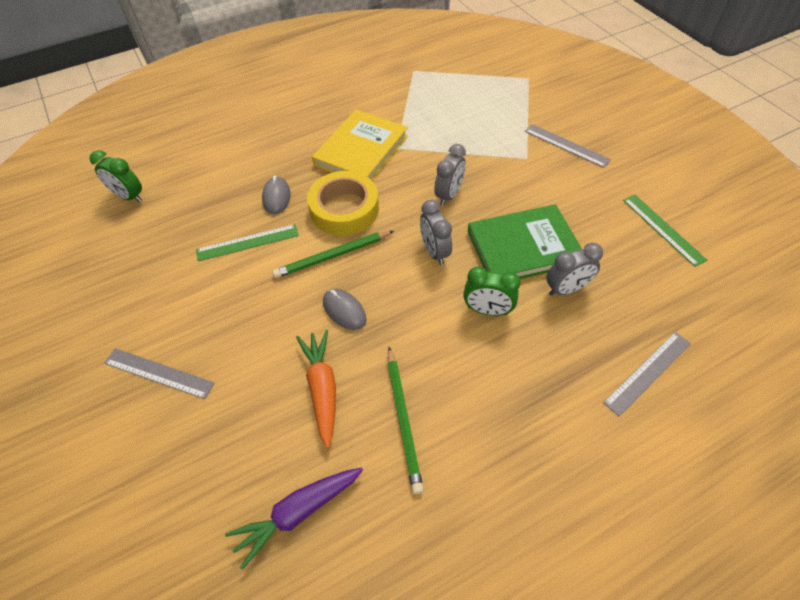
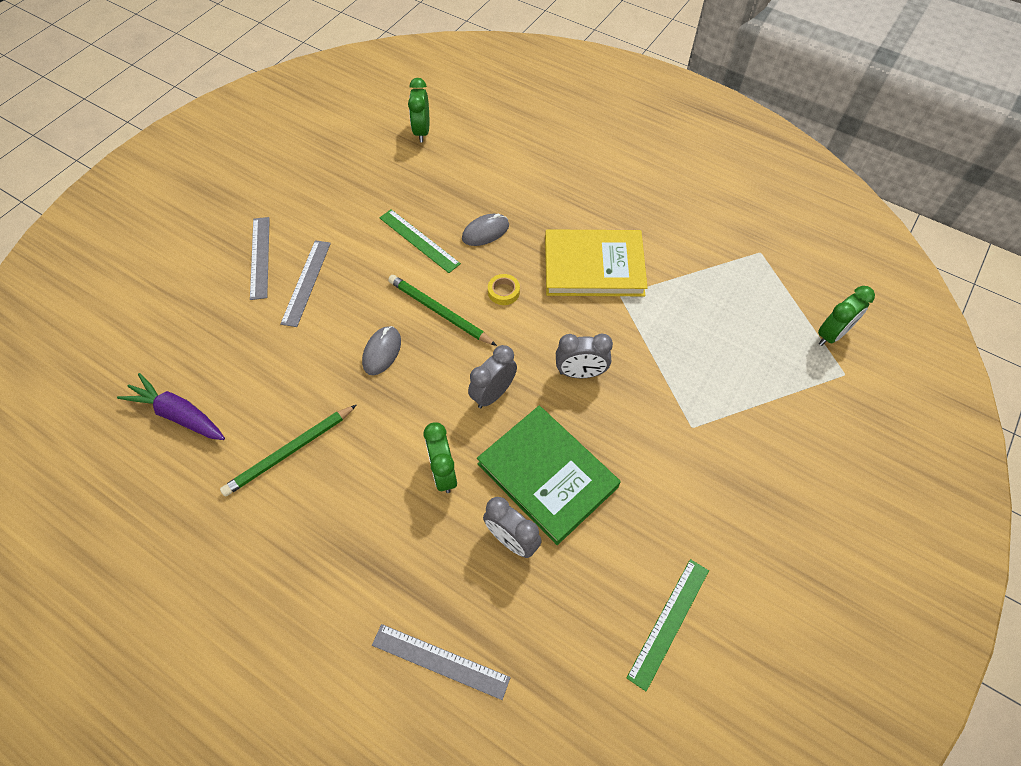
camera: 60 degrees right, 5 degrees up
(322, 389) = (293, 376): orange carrot -> none
(344, 209) = (503, 292): yellow tape -> yellow tape, size x0.42
(497, 70) = (831, 334): none -> green clock
(566, 145) = (745, 463): grey ruler -> grey ruler (306, 282)

